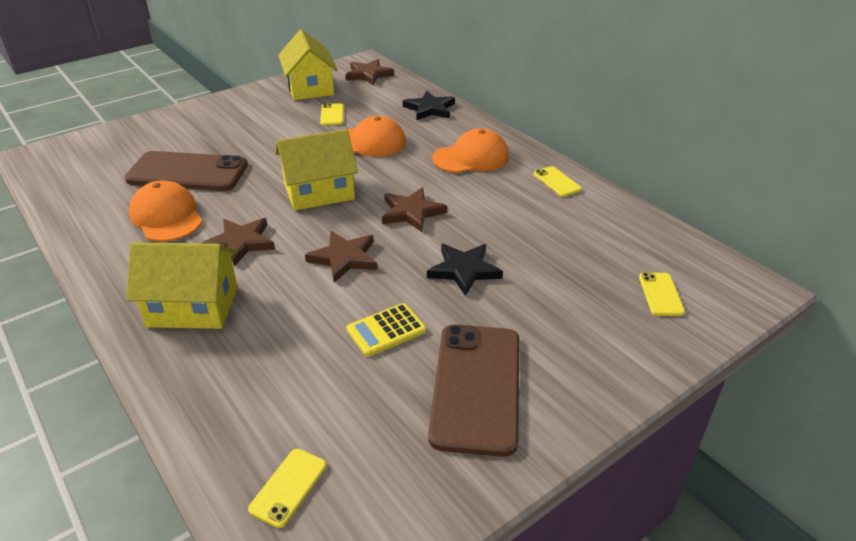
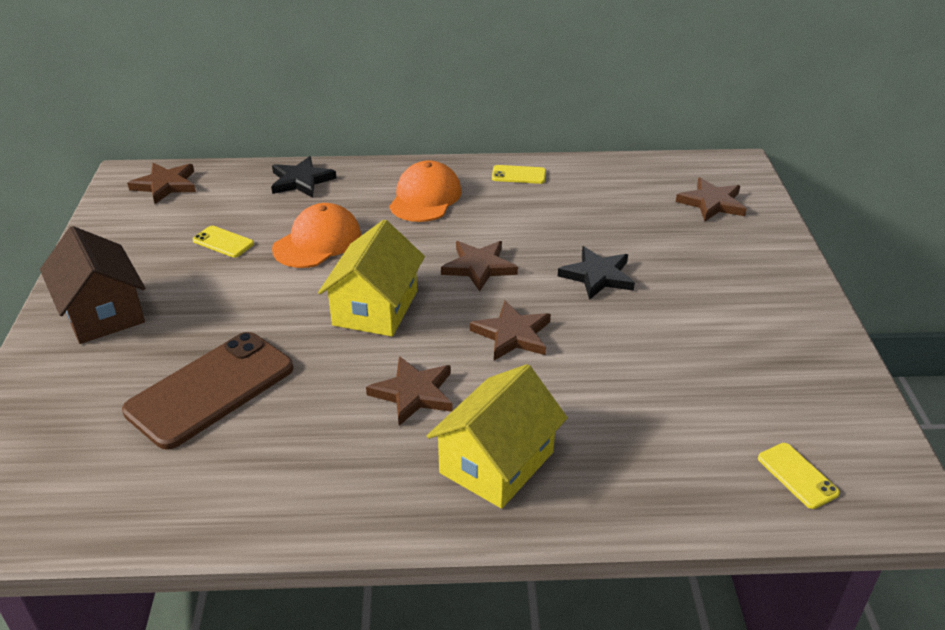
camera: 55 degrees left, 0 degrees up
(166, 216) = (294, 435): orange cap -> none
(228, 113) = (102, 312): none -> brown house
(310, 88) = (133, 233): yellow house -> none
(386, 330) = (643, 350): yellow calculator -> none
(476, 387) = (749, 332): brown phone -> none
(660, 294) = (712, 203): yellow phone -> brown star

